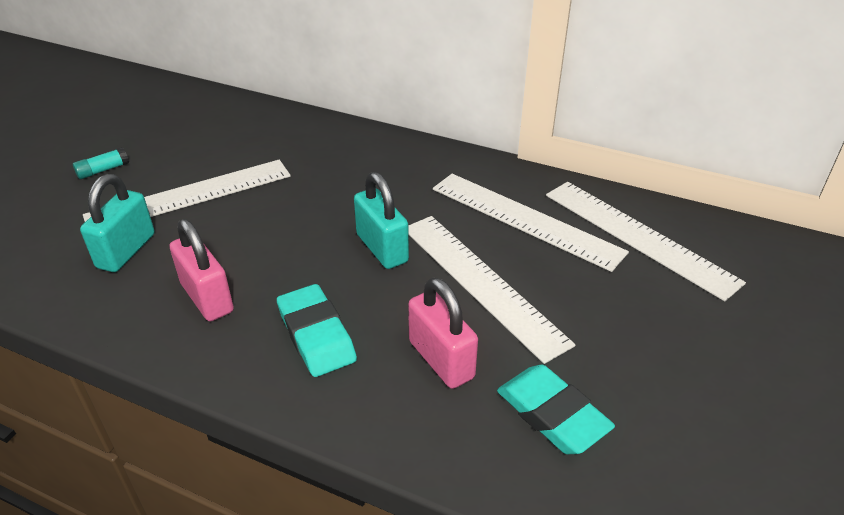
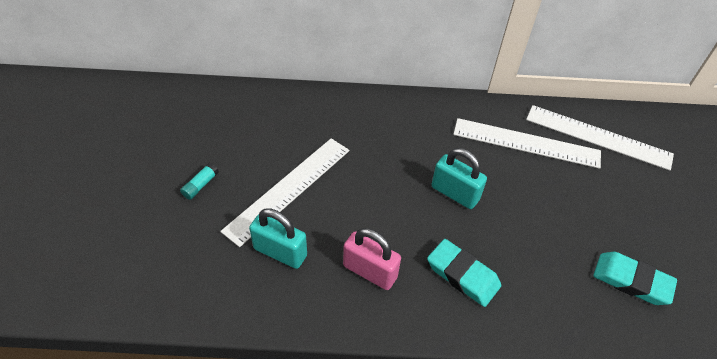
camera: 25 degrees left, 10 degrees up
(126, 251) = (280, 252): turquoise padlock -> turquoise padlock turned 60 degrees counterclockwise
(441, 360) = (548, 266): pink padlock -> none
(481, 282) = (533, 200): white ruler -> none

